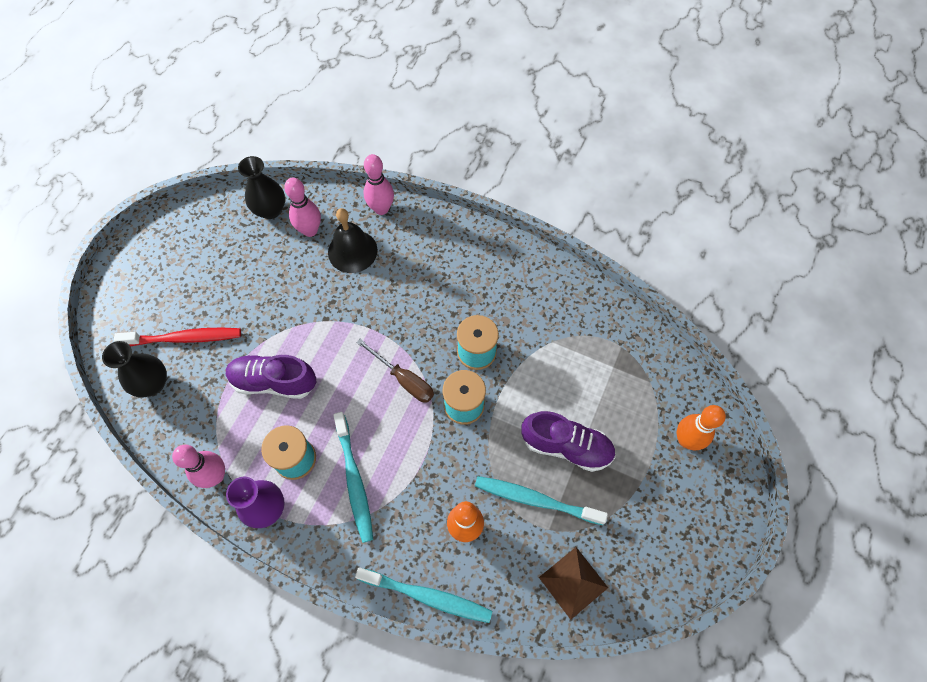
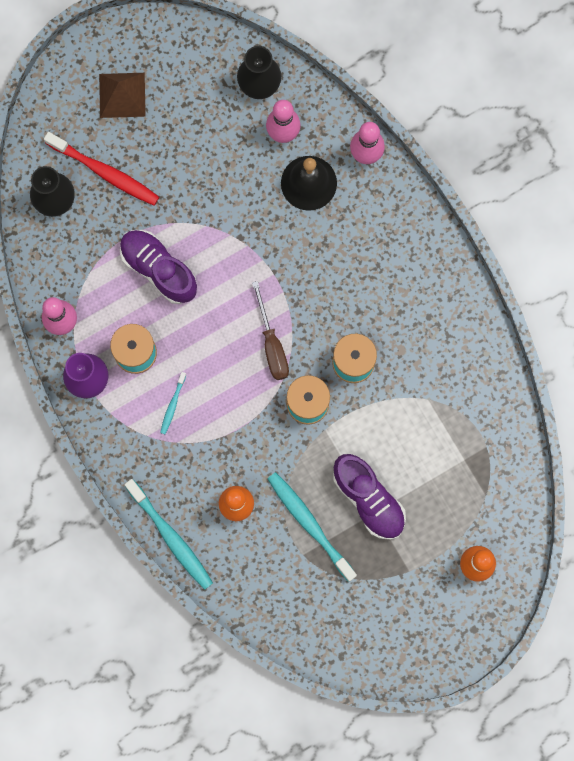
camera: 35 degrees right, 15 degrees up
(354, 480) = (173, 405): turquoise toothbrush -> turquoise toothbrush, size x0.49
(573, 582) = (291, 607): brown pyramid -> brown pyramid (122, 95)

